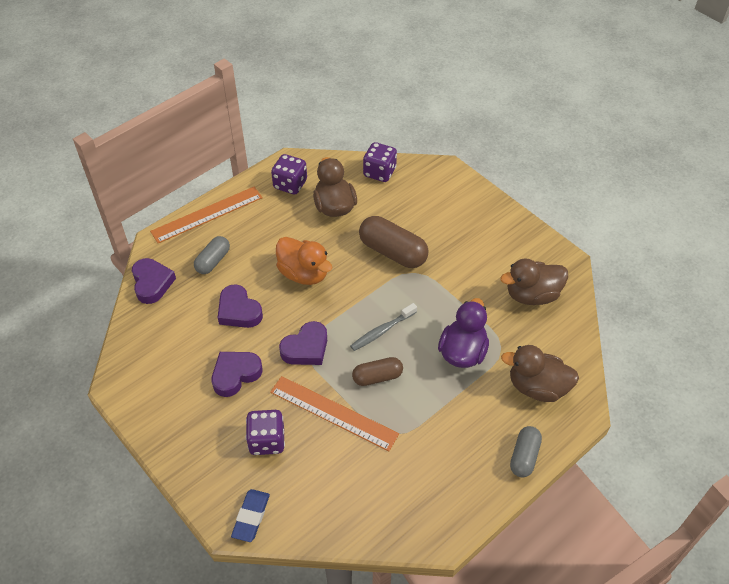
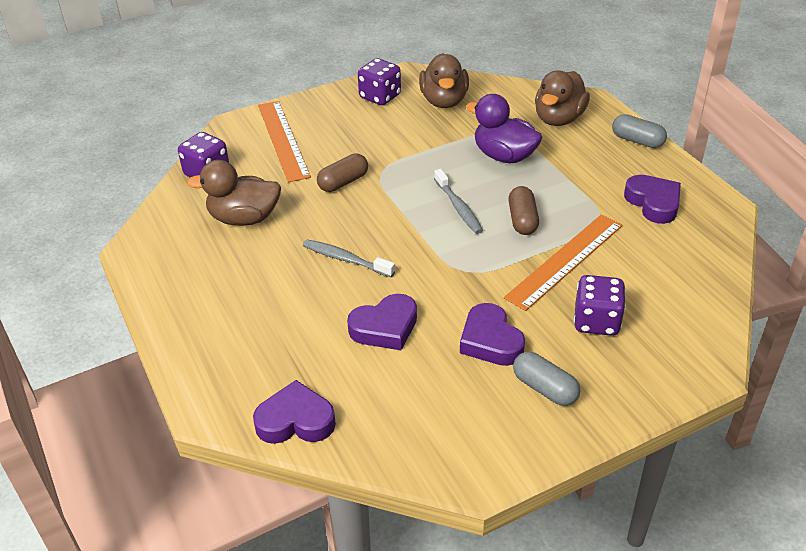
camera: 75 degrees left, 10 degrees down
(207, 214) = (187, 345): orange ruler -> orange ruler (283, 140)
(213, 261) = (283, 346): grey capsule -> grey capsule (545, 388)
(251, 517) = (701, 347): blue eraser -> none
(290, 184) = (179, 253): purple dice -> purple dice (380, 97)
(304, 273) = (345, 259): orange duck -> grey toothbrush
(306, 348) = (466, 271): purple heart -> purple heart (653, 203)
(393, 252) = (343, 182): brown capsule -> brown capsule, size x0.61

